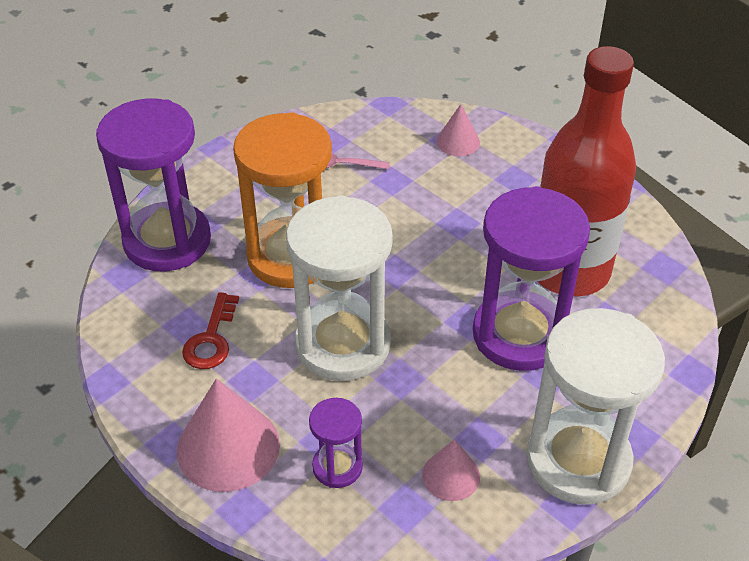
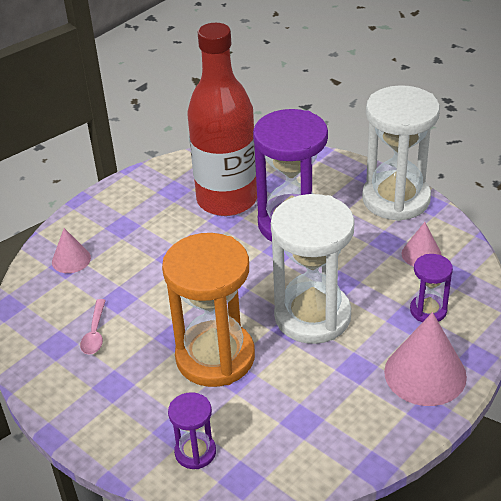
camera: 90 degrees left, 5 degrees down
(167, 241) = (195, 452): purple hourglass -> purple hourglass, size x0.48
(211, 339) = (316, 400): red key -> none

